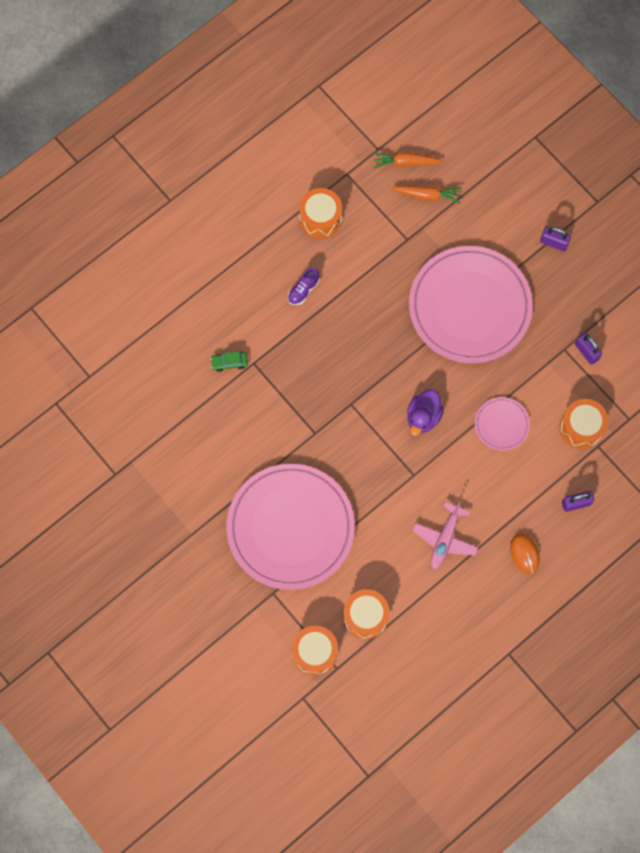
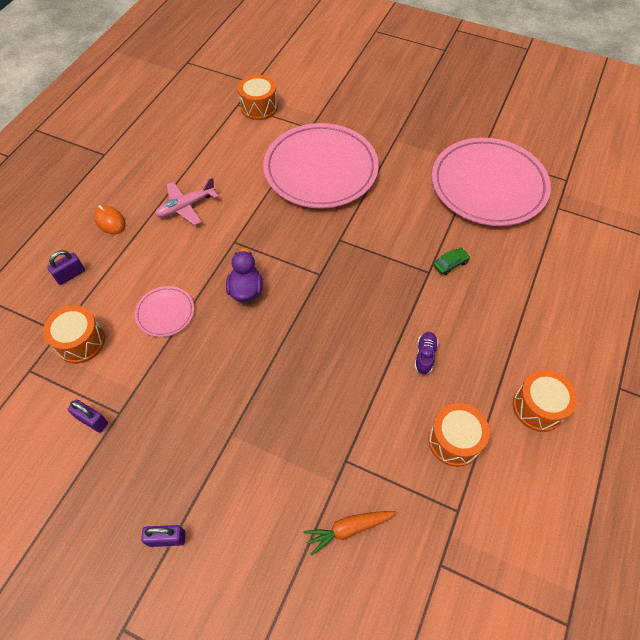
camera: 155 degrees right, 15 degrees down
(365, 616) = (230, 138): orange drum -> orange drum (538, 407)
(405, 162) = (397, 562): orange carrot -> none
(445, 539) = (186, 206): pink plane -> pink plane turned 120 degrees counterclockwise
(469, 306) = (242, 414): pink plate -> pink plate (488, 185)

